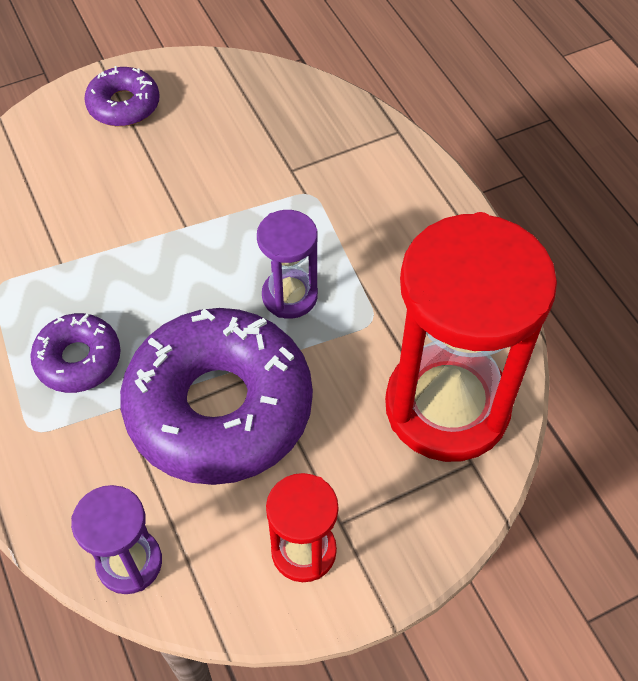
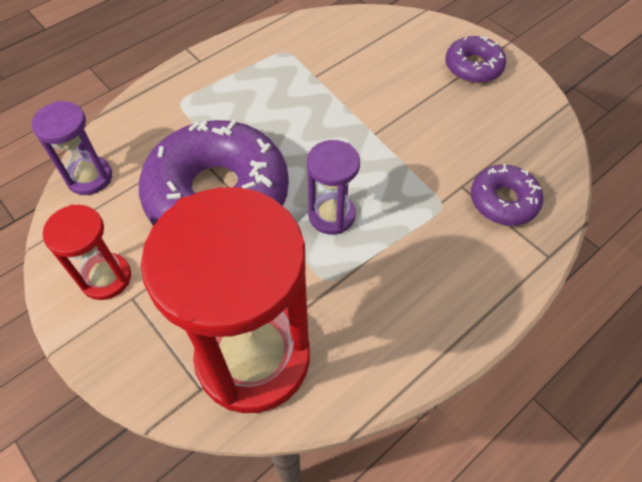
camera: 75 degrees right, 0 degrees up
(78, 359) = (239, 107): purple donut -> purple donut (503, 201)

